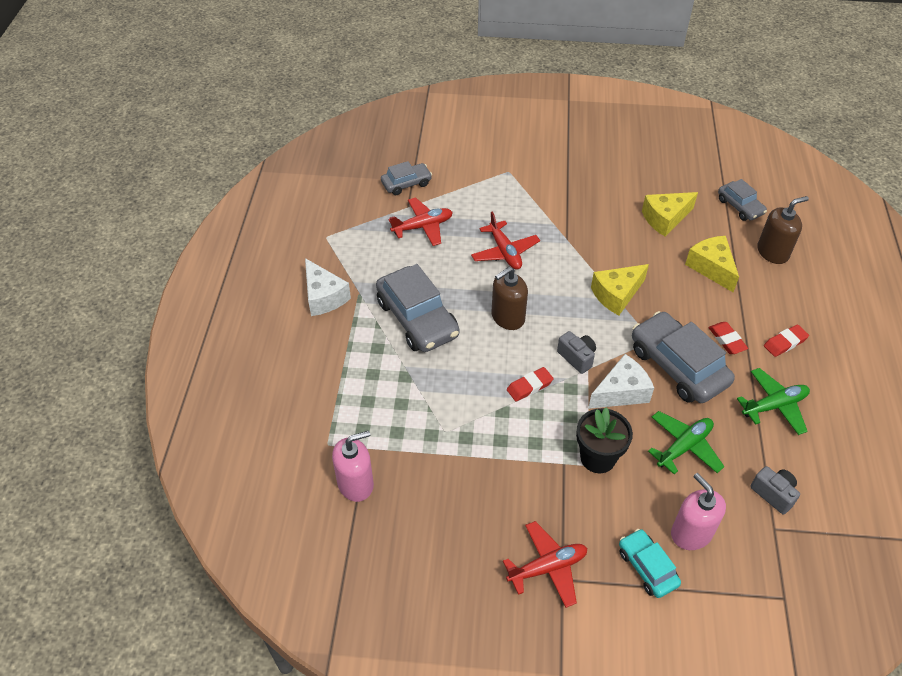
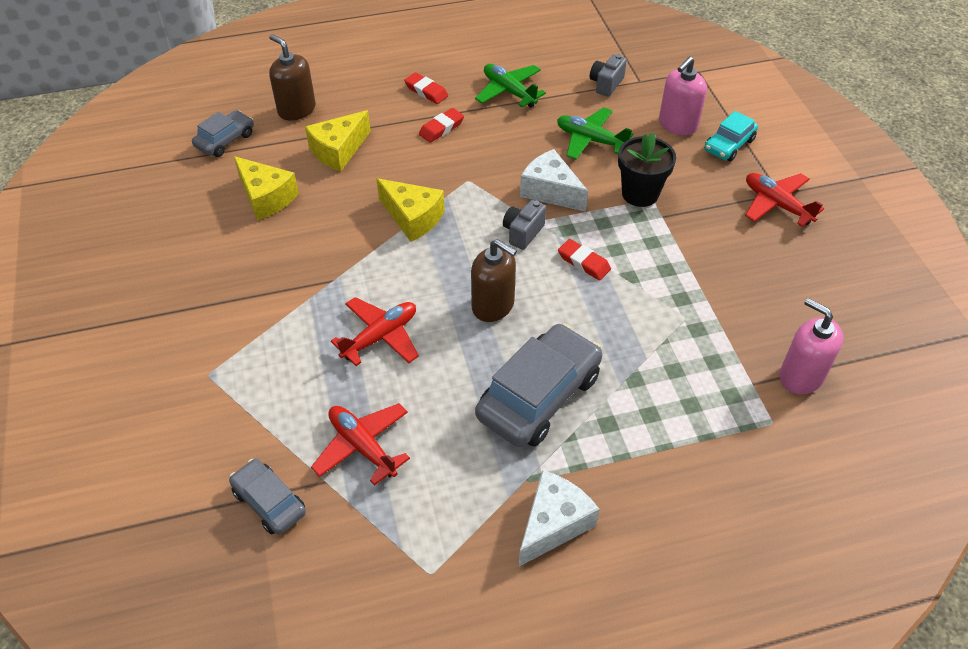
camera: 110 degrees left, 0 degrees up
(678, 366) = (494, 157): grey car -> none

